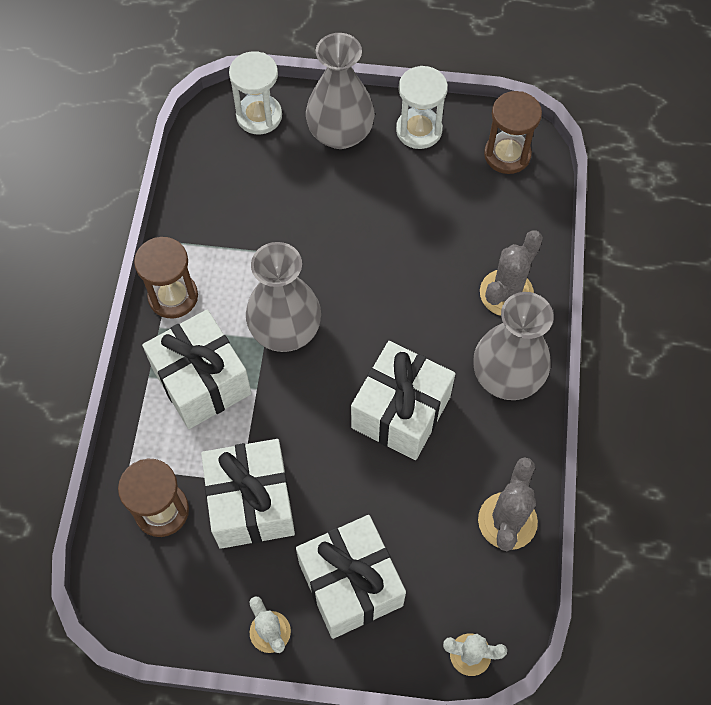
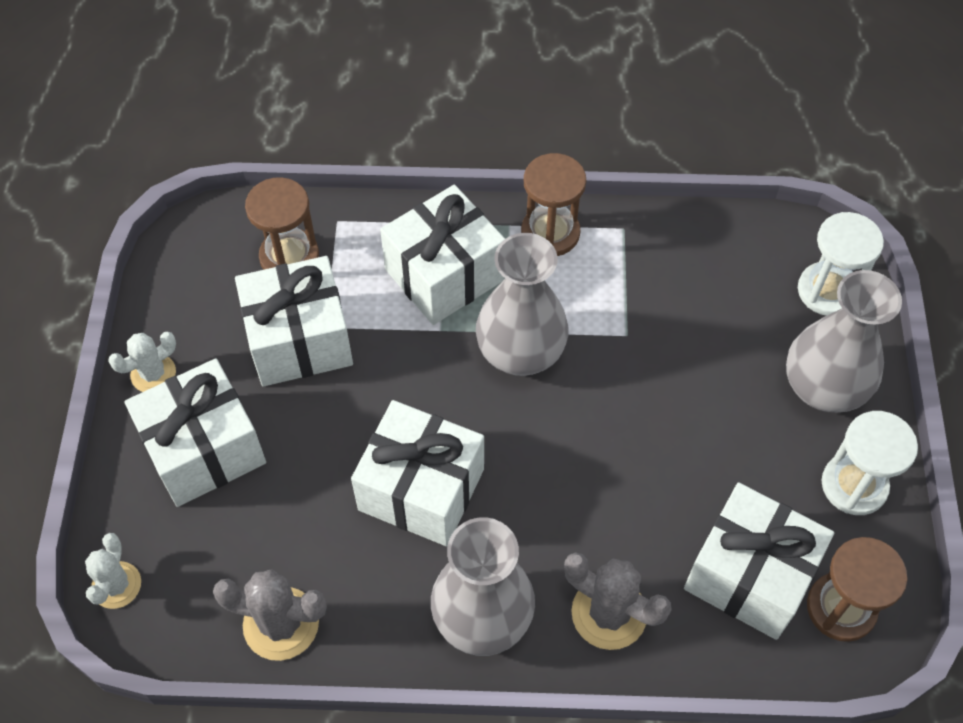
camera: 85 degrees right, 5 degrees down
(482, 203) = (749, 575): none -> white gift

